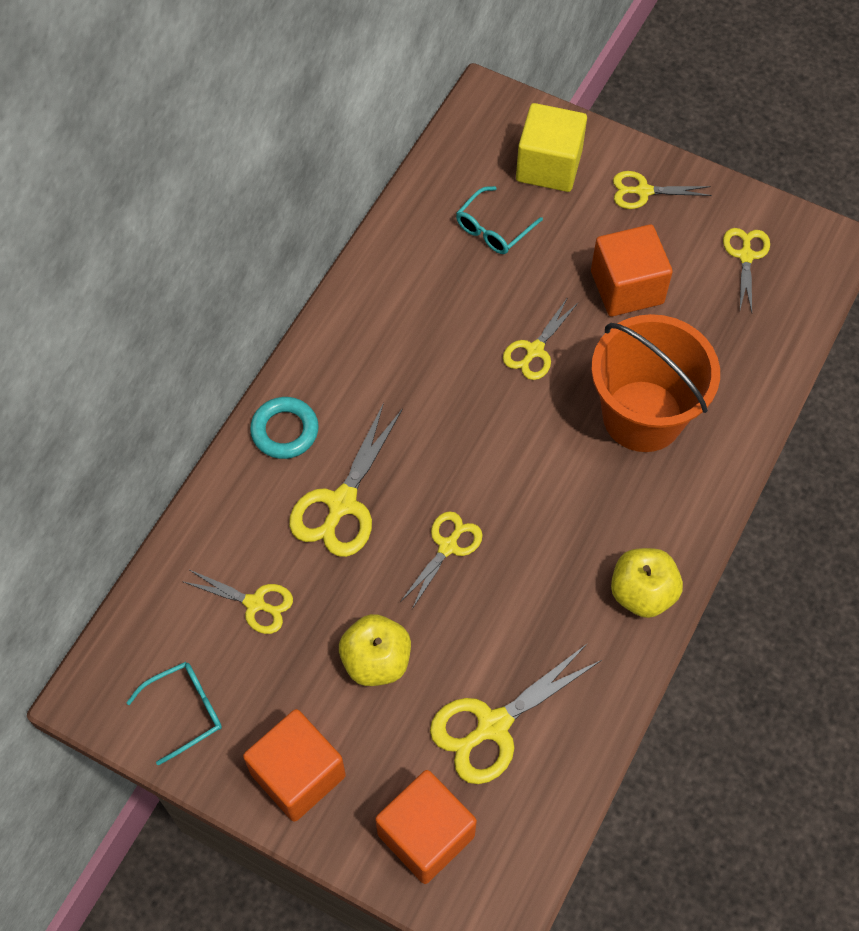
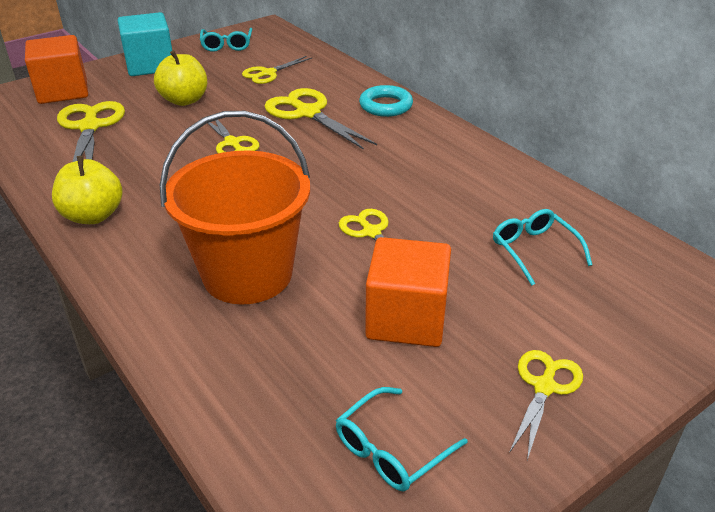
camera: 115 degrees right, 25 degrees down
(298, 774) = (150, 65): orange cube -> turquoise cube
(549, 166) = (613, 317): yellow cube -> none
(746, 255) = (391, 450): yellow scissors -> turquoise glasses

